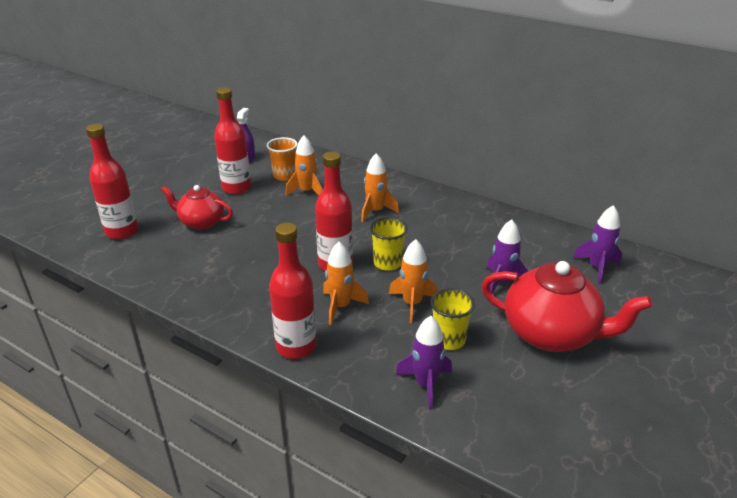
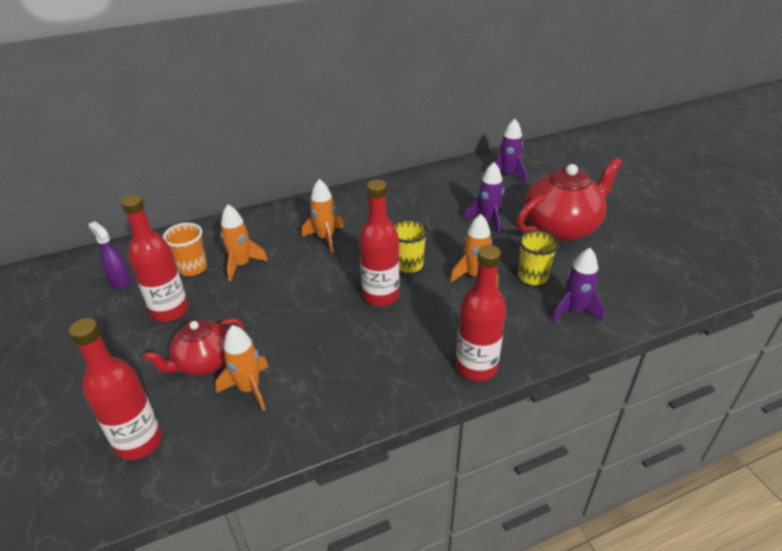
camera: 55 degrees left, 5 degrees up
(341, 306) = (443, 317): orange rocket -> orange rocket (249, 389)

